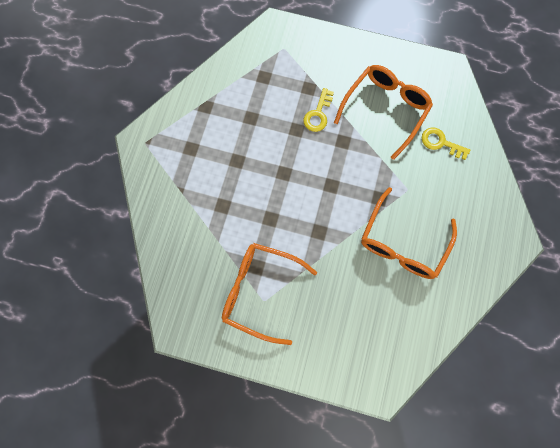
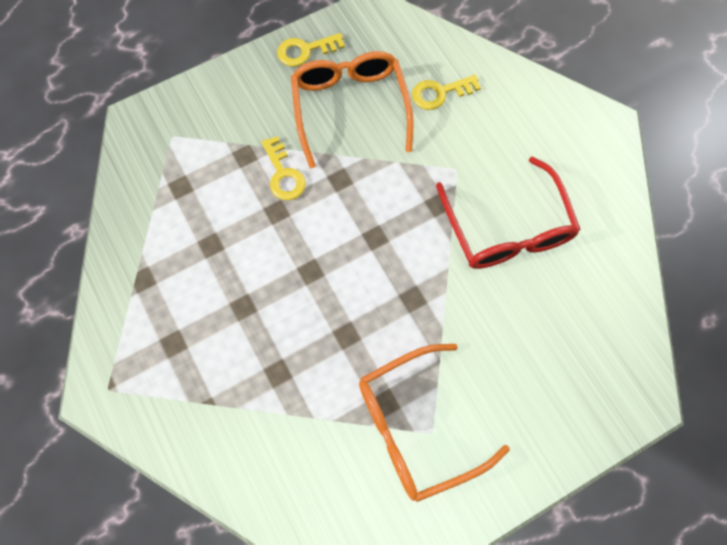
camera: 45 degrees left, 5 degrees down
(392, 60) = (305, 50): none -> yellow key
(402, 242) = (507, 228): orange glasses -> red glasses

